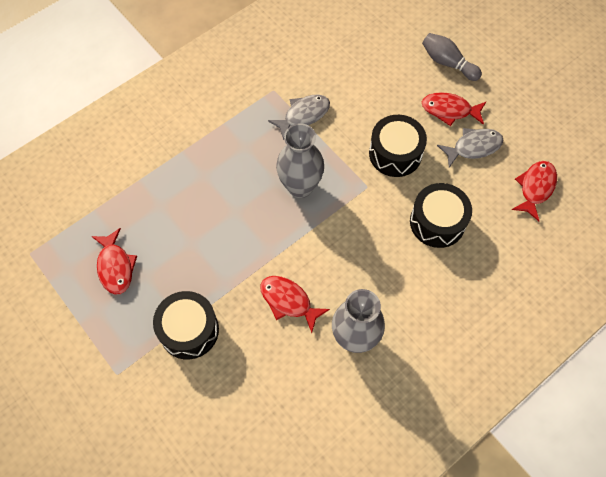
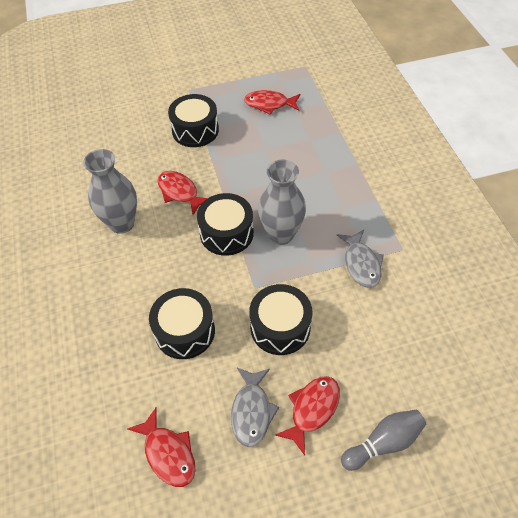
camera: 115 degrees right, 10 degrees down
(288, 301) = (180, 192): red fish -> red fish turned 105 degrees counterclockwise
(320, 233) = (226, 233): none -> black drum

